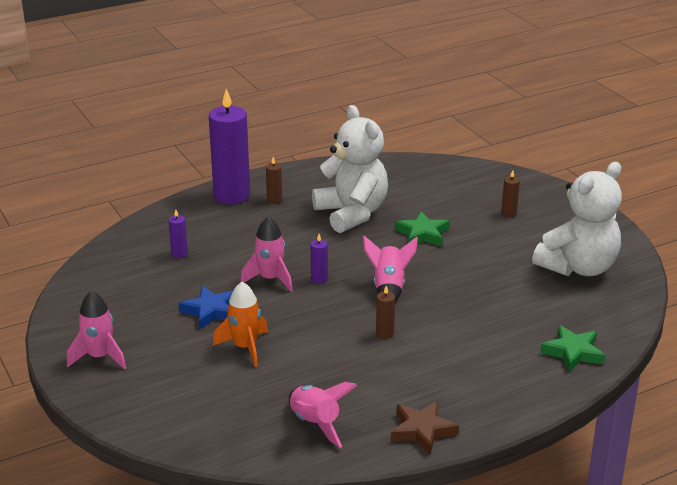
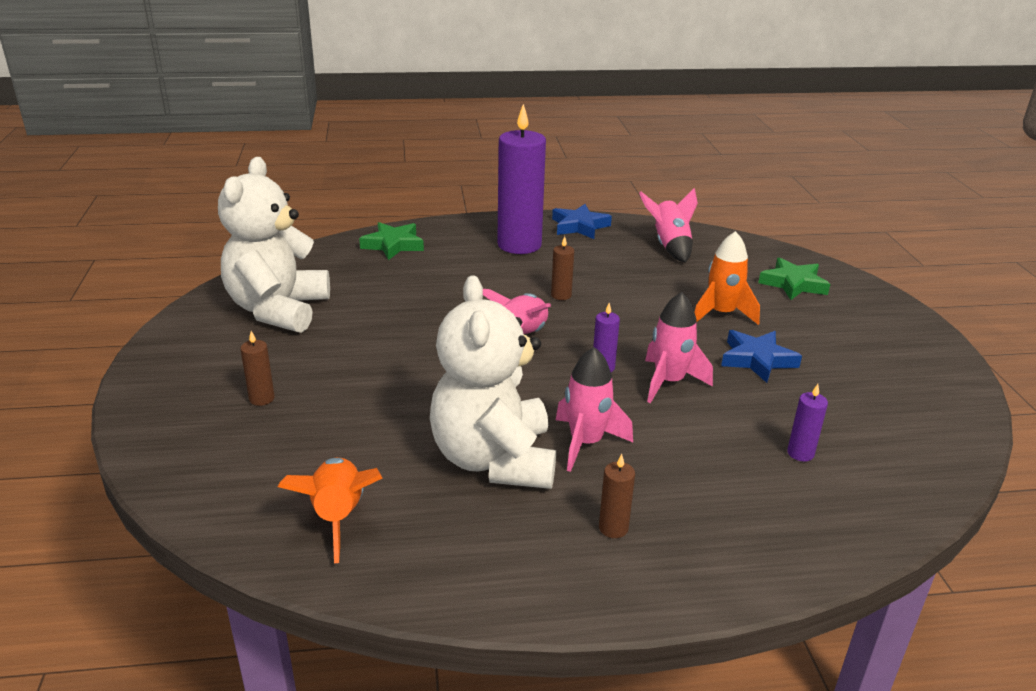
camera: 160 degrees left, 0 degrees up
(100, 357) = (893, 339): pink rocket -> pink rocket (586, 443)
(232, 196) = (693, 562): purple candle -> purple candle (519, 245)
(407, 177) = (338, 517): none -> orange rocket
(422, 430) = (579, 226): brown star -> blue star
(423, 234) = (416, 397): green star -> green star (793, 284)
(578, 267) = (278, 310): white teddy bear -> white teddy bear turned 60 degrees counterclockwise

